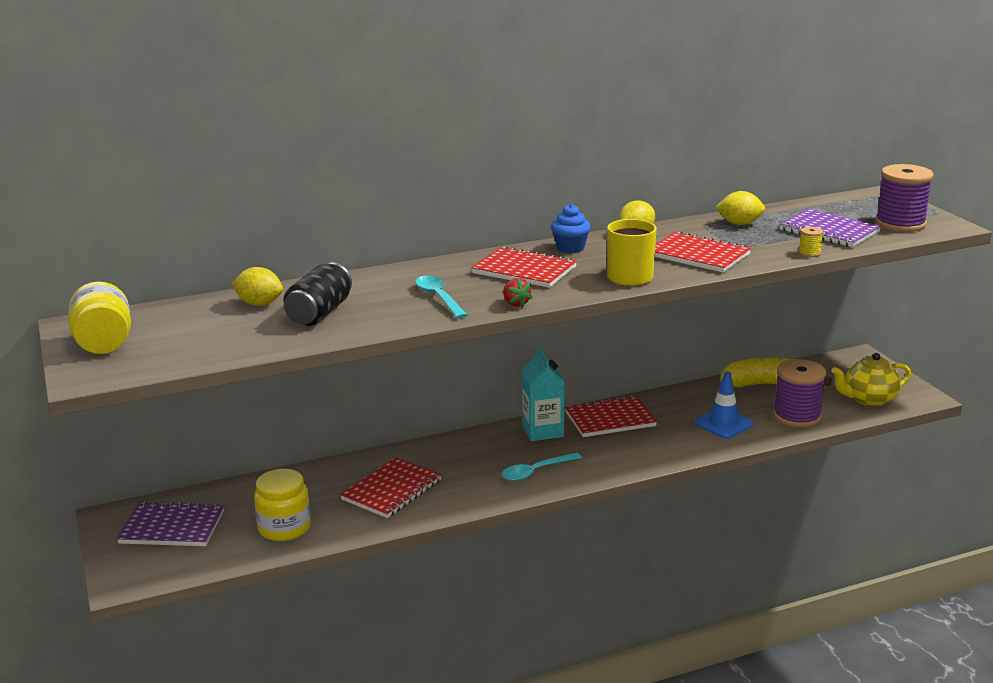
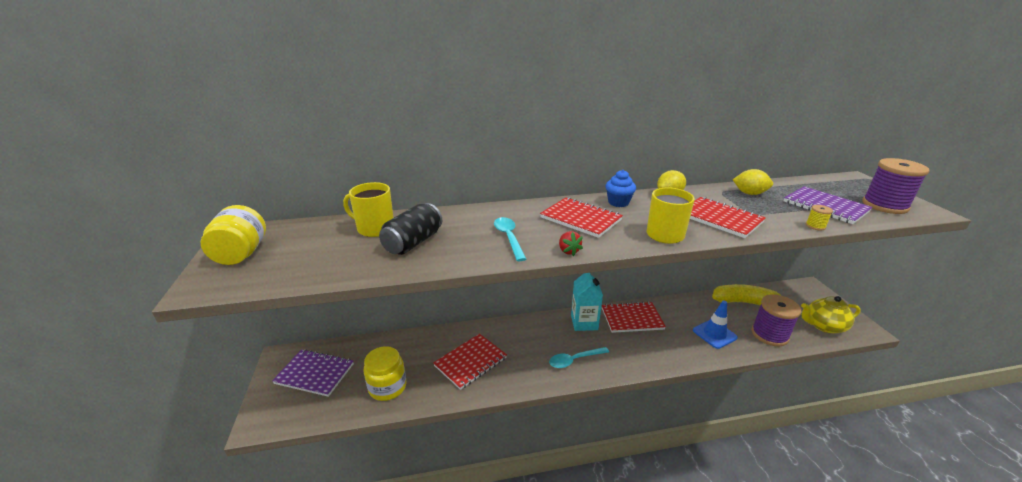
camera: 10 degrees right, 5 degrees up
(259, 304) = (374, 228): yellow lemon -> yellow mug

